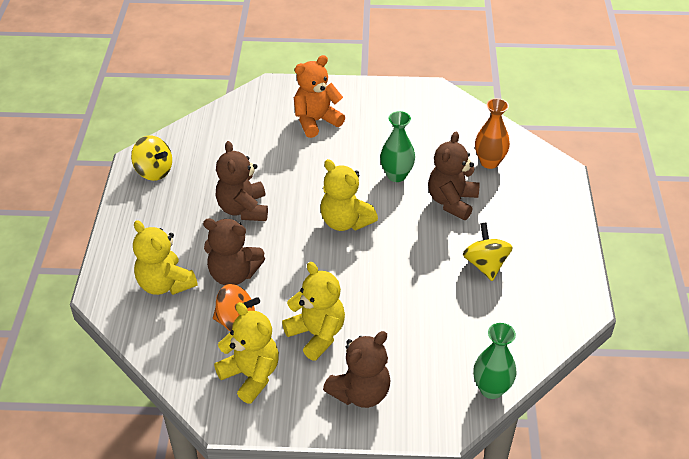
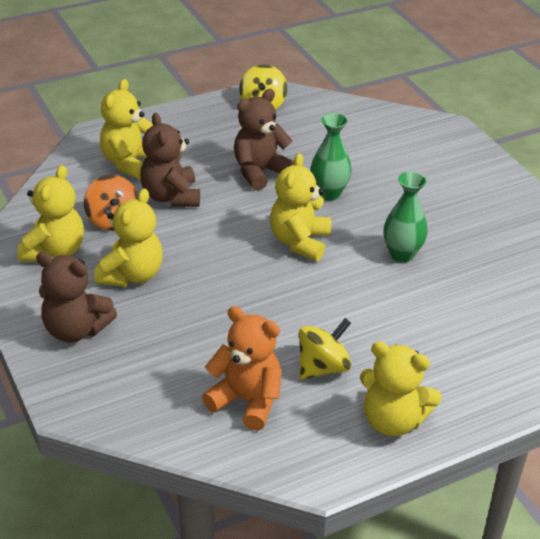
camera: 60 degrees right, 5 degrees down
(316, 121) = (428, 172): orange teddy bear -> orange teddy bear (246, 400)
(452, 202) = (400, 309): brown teddy bear -> none
(489, 162) = (495, 320): orange vase -> none
(491, 389) = (140, 428): green vase -> green vase (329, 193)
(553, 251) = (393, 420): none -> yellow teddy bear

